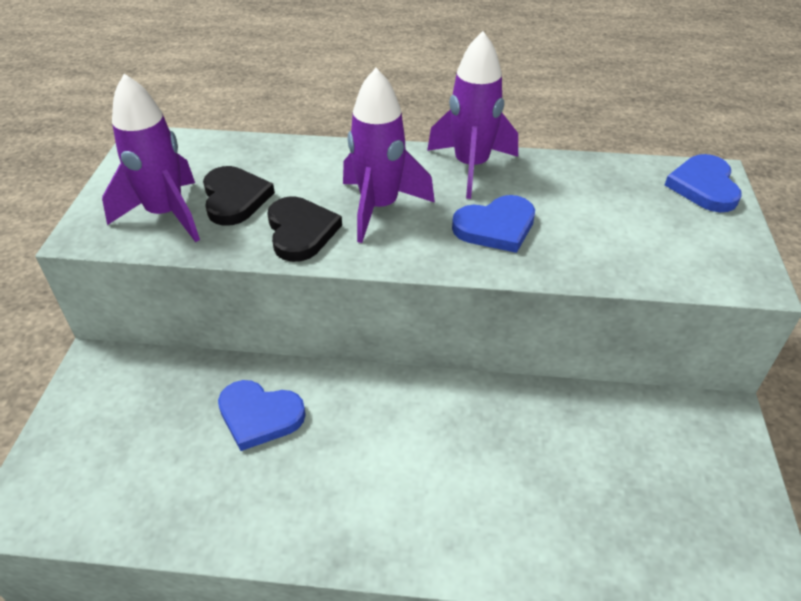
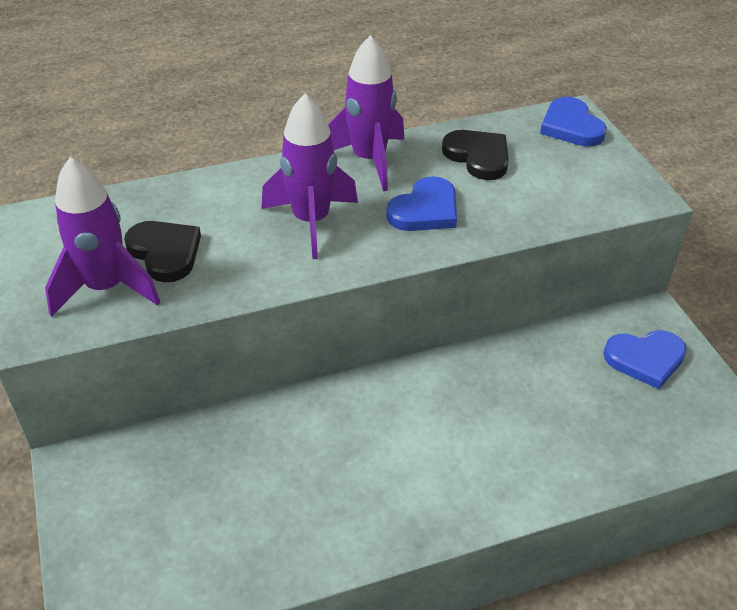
camera: 25 degrees left, 0 degrees up
(259, 416) = (274, 453): blue heart -> blue heart (645, 359)
(301, 231) = (253, 265): black heart -> black heart (478, 157)

